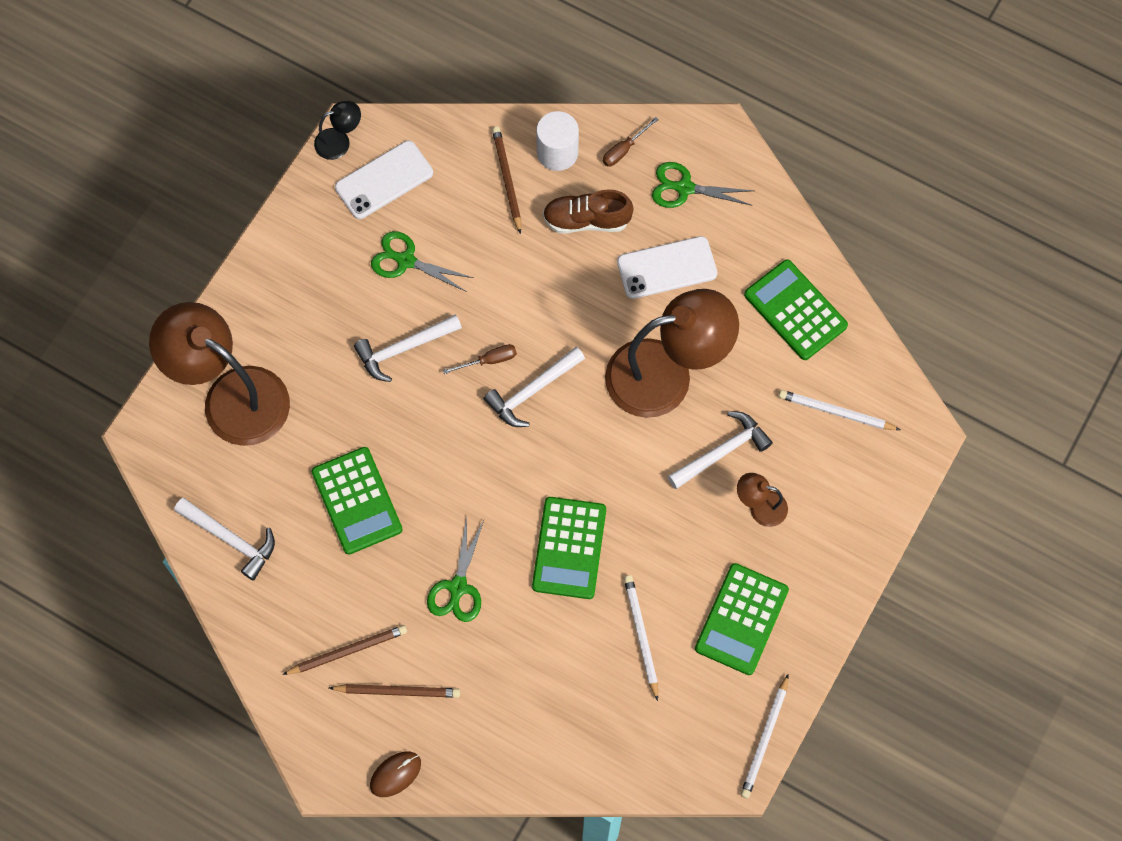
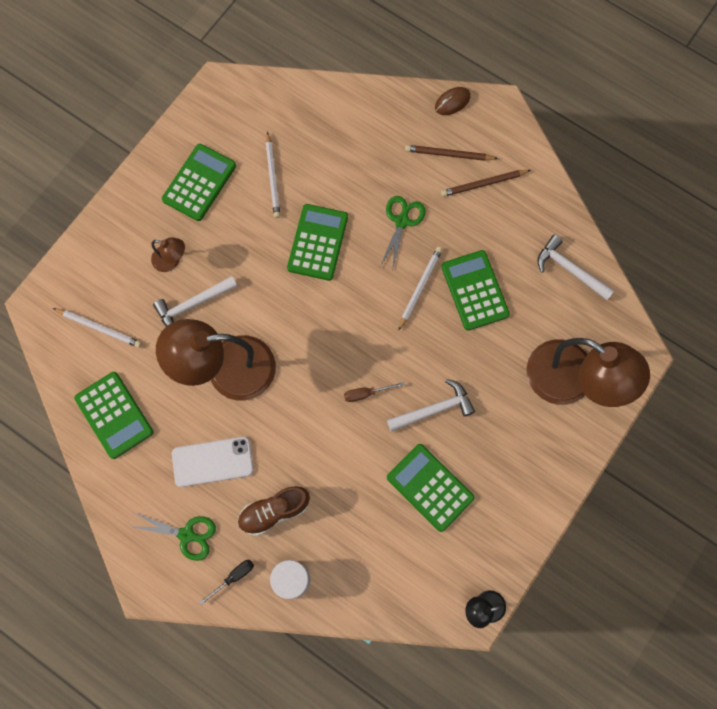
camera: 175 degrees left, 5 degrees up
(384, 180) = (445, 565): white phone -> none
(405, 260) = (430, 487): green scissors -> green calculator
(507, 179) = (338, 556): brown pencil -> none
(532, 391) = (334, 365): white hammer -> none
(586, 220) = (274, 511): brown shoe -> brown shoe turned 150 degrees clockwise
(624, 150) = (233, 577): brown screwdriver -> black screwdriver
(765, 738) = (197, 104): white pencil -> white pencil (419, 287)

